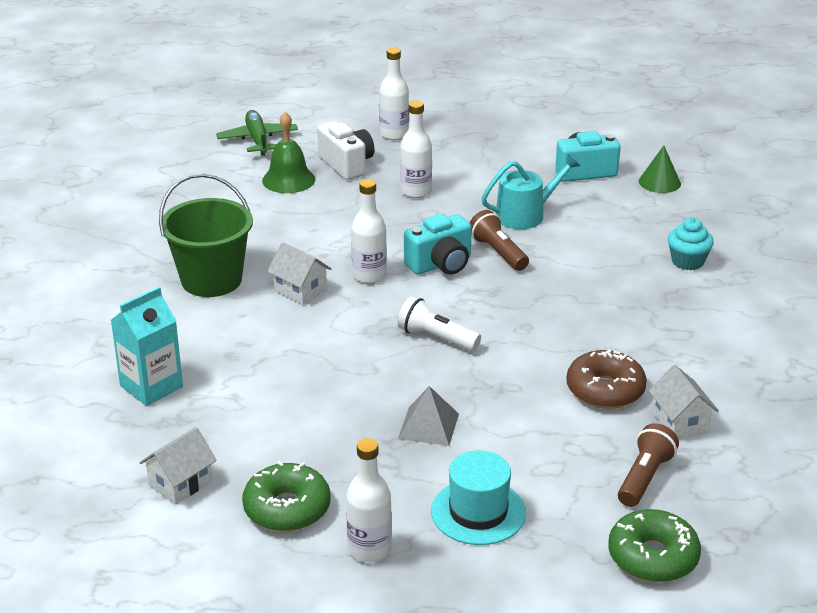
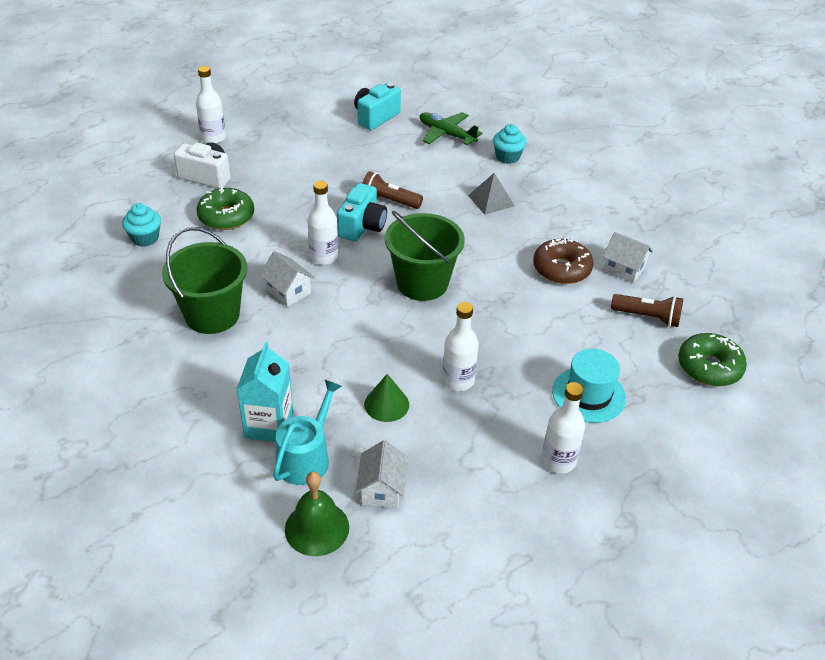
camera: 40 degrees left, 10 degrees up
(231, 195) = (145, 238): none -> turquoise cupcake
(258, 140) = (112, 183): green plane -> green plane (446, 134)
(287, 508) = (474, 464): green donut -> green donut (226, 216)
(288, 180) = (176, 206): green bell -> green bell (317, 528)
(300, 290) = (288, 291): white house -> white house turned 45 degrees clockwise
(415, 191) = (281, 177): white bottle -> white bottle (458, 380)
(428, 426) = (491, 350): grey pyramid -> grey pyramid (491, 200)
(436, 338) = (422, 283): white flashlight -> green bucket
(525, 215) = (374, 165): turquoise watering can -> turquoise watering can (306, 457)
(644, 478) = (647, 317): brown flashlight -> brown flashlight turned 120 degrees clockwise
(659, 182) = (429, 107): green cone -> green cone (386, 404)

